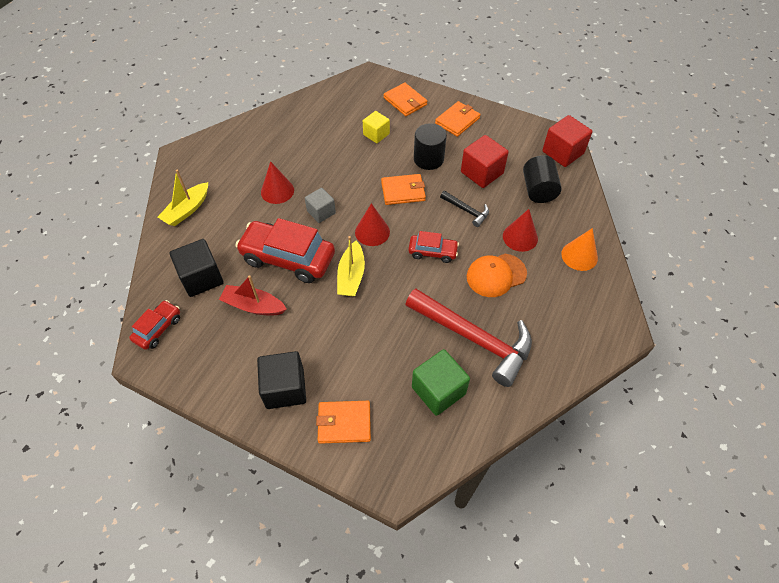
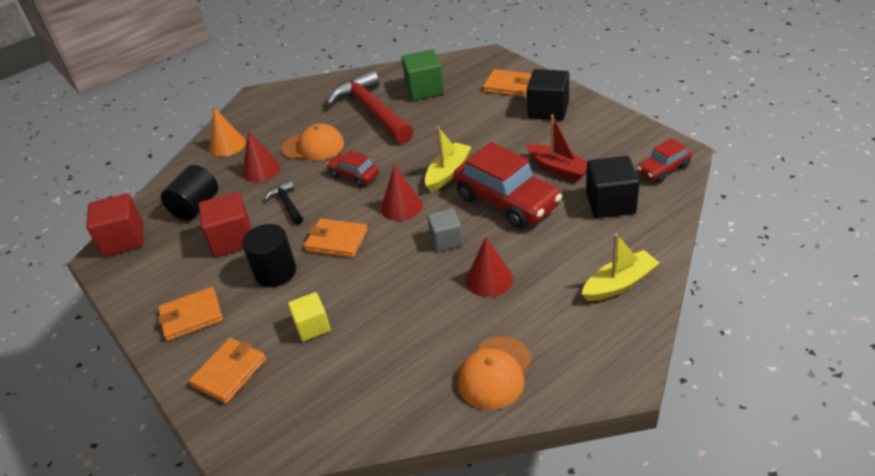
camera: 150 degrees left, 15 degrees down
(253, 138) = (495, 373): none -> orange cap
(405, 101) = (229, 372): orange wallet -> orange wallet turned 45 degrees clockwise

